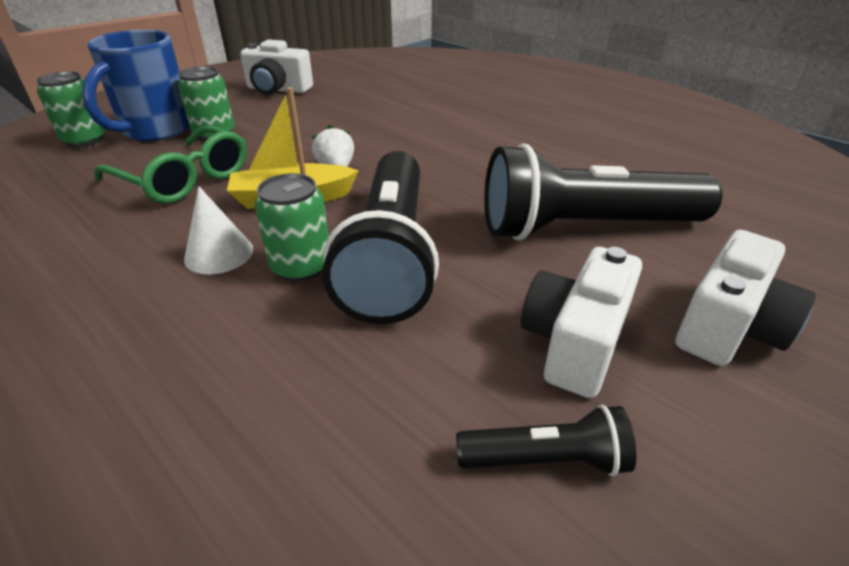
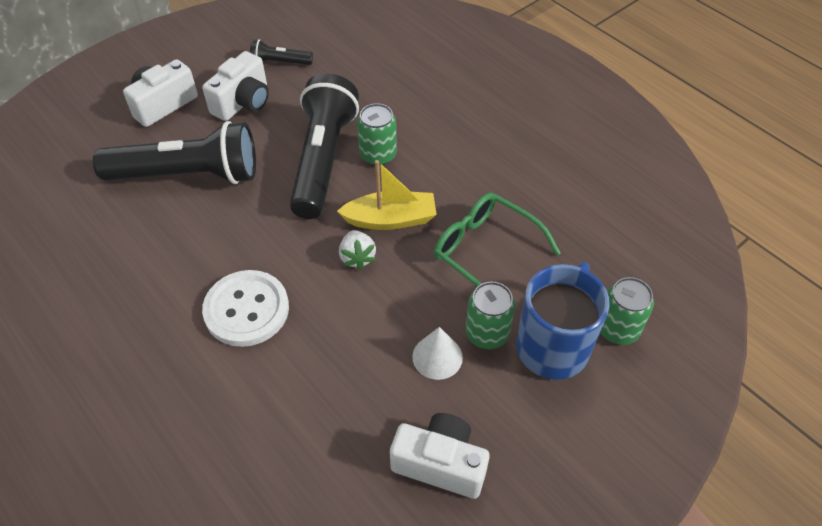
camera: 175 degrees left, 15 degrees up
(219, 254) = (430, 168): white cone -> white cone (437, 357)
(443, 136) = (246, 310): none -> white button

